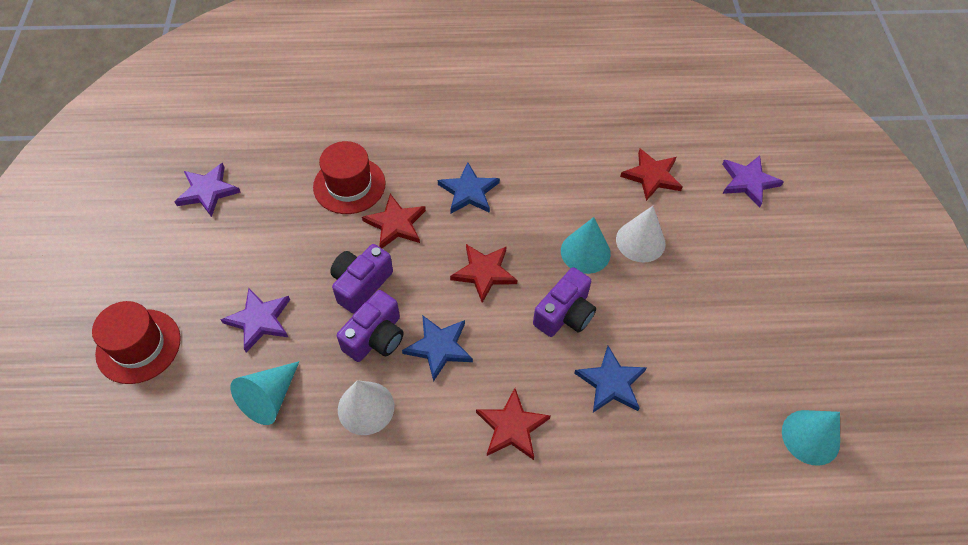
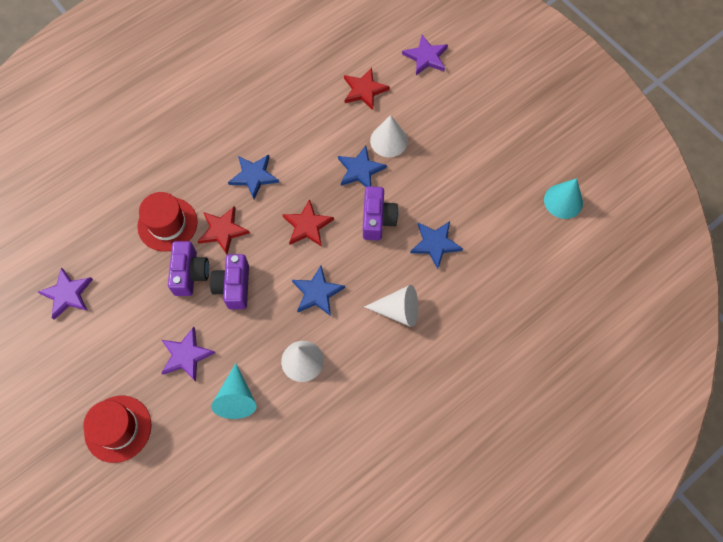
camera: 35 degrees left, 10 degrees up
(375, 337) = (272, 314): purple camera -> purple camera (190, 273)
(512, 427) = (398, 310): red star -> white cone
(585, 252) = (360, 170): turquoise cone -> blue star

